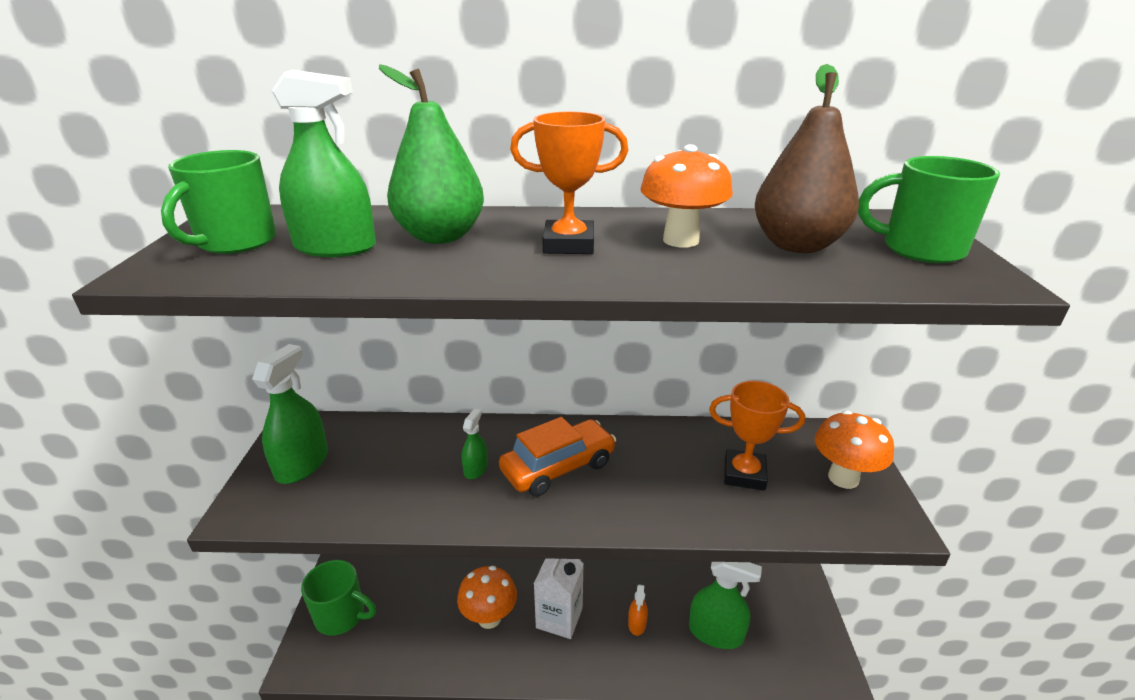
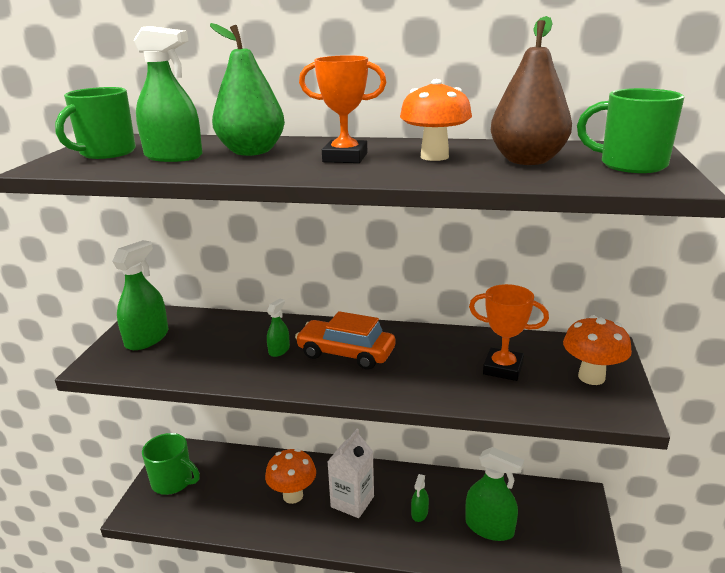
camera: 10 degrees right, 5 degrees down
(558, 467) = (346, 353): orange car -> orange car turned 135 degrees counterclockwise
(637, 624) = (419, 513): orange spray bottle -> green spray bottle

